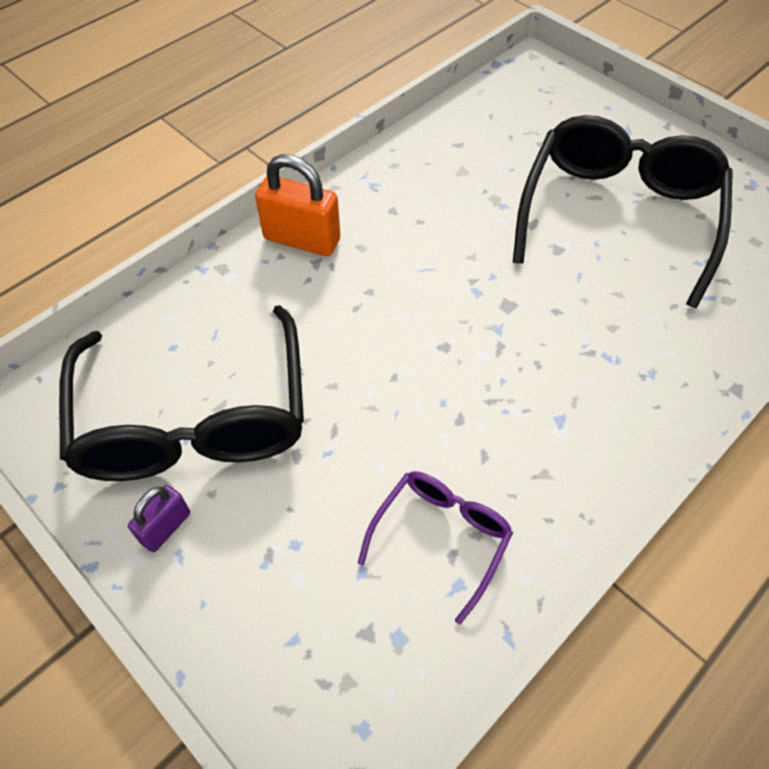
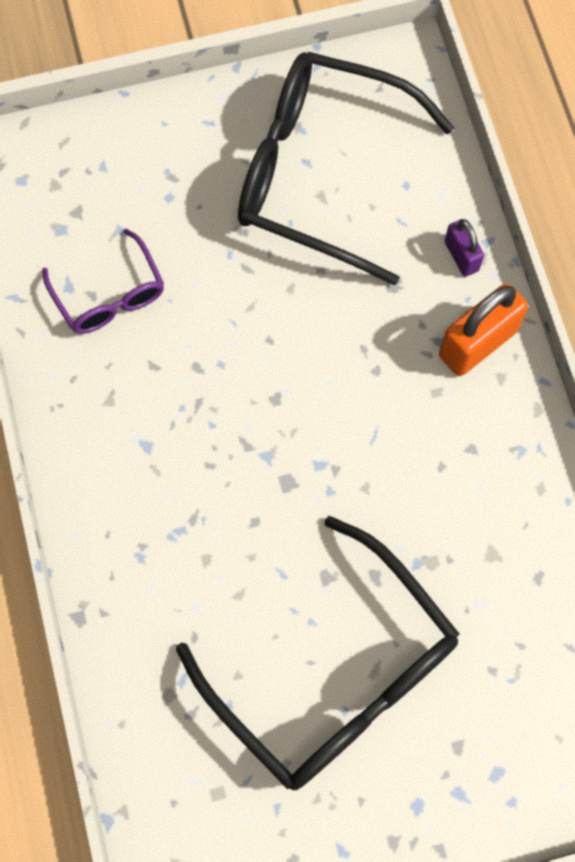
camera: 120 degrees right, 15 degrees up
(166, 527) = (236, 121): purple padlock -> purple padlock (461, 256)

